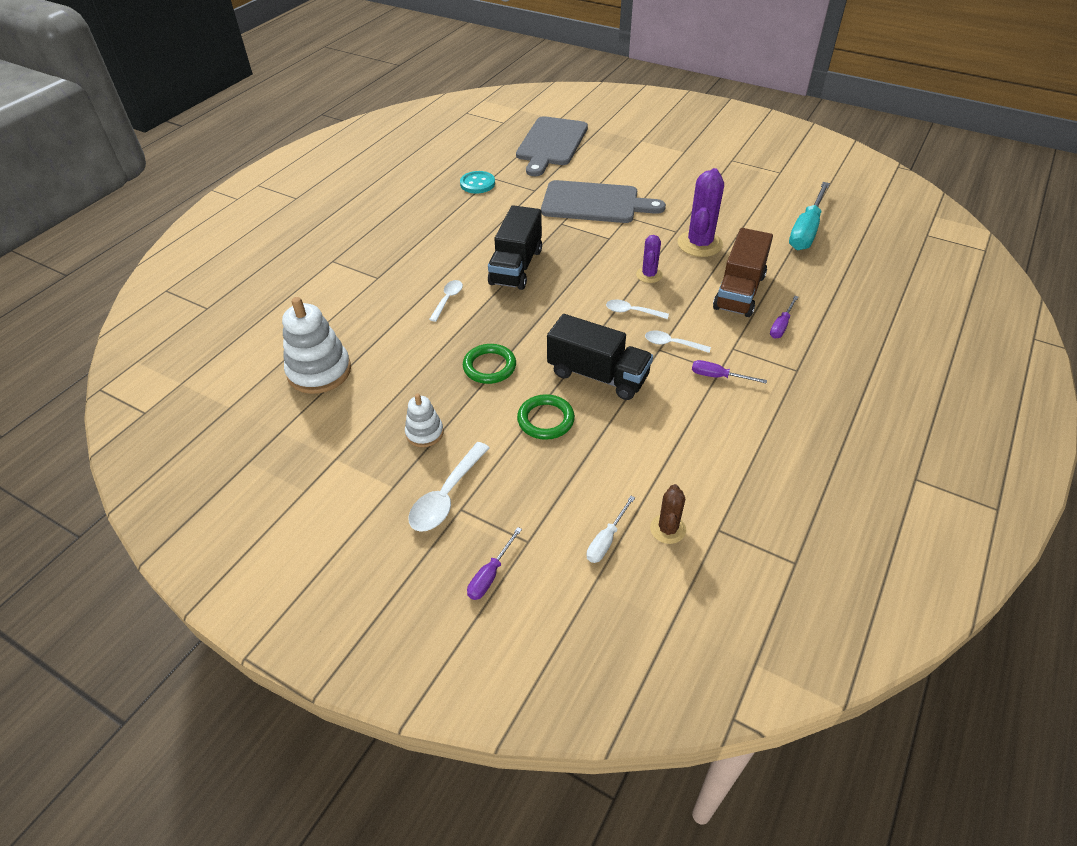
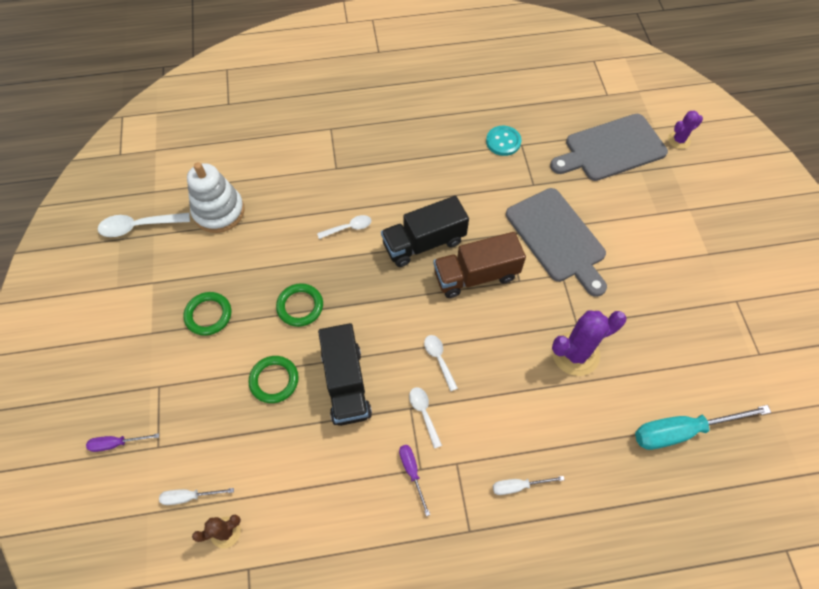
camera: 50 degrees right, 15 degrees up
(424, 433) = (208, 315): white stacking toy -> green ring
(446, 496) = (163, 370): white spoon -> white spoon (139, 226)
(649, 275) = (496, 342): purple cactus -> purple cactus (679, 140)
(739, 292) = (535, 425): brown truck -> brown truck (476, 275)
(781, 325) = (518, 486): purple screwdriver -> white screwdriver

